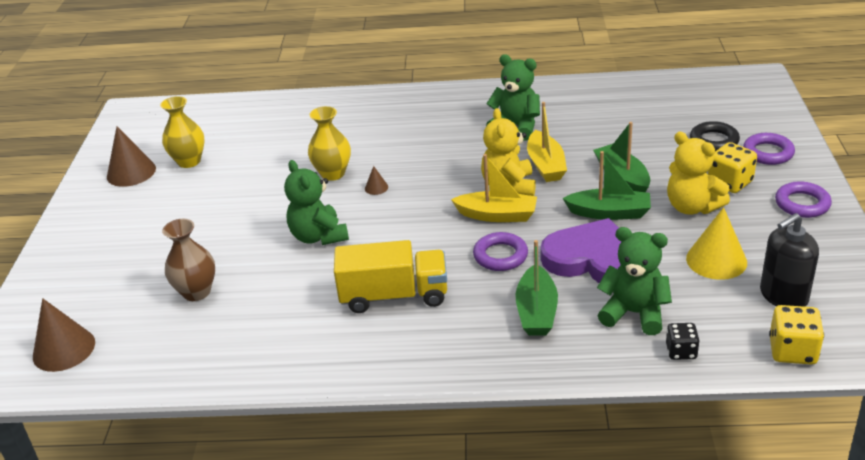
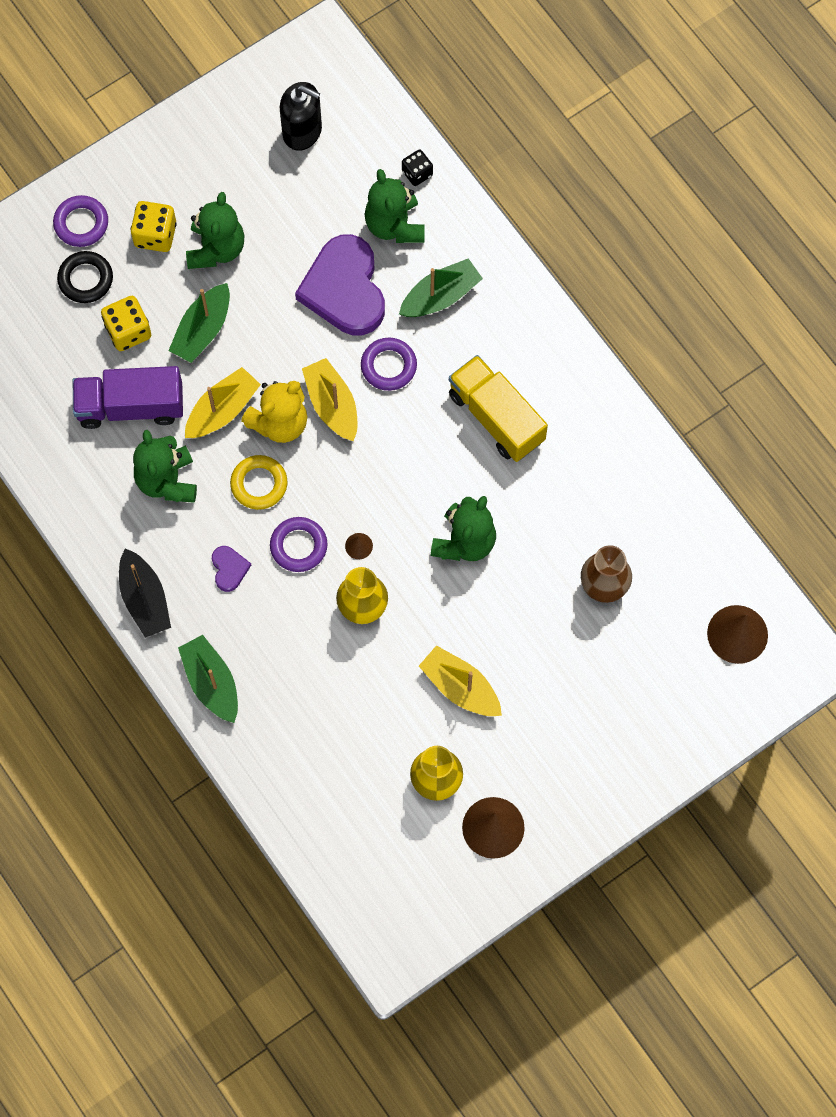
camera: 130 degrees left, 35 degrees up
(227, 193) = (460, 687): none -> yellow boat
(426, 131) = (229, 569): none -> purple heart
(444, 96) = (145, 599): none -> black boat
(471, 162) = (259, 484): none -> yellow ring
(588, 129) = (131, 406): none -> purple truck
(609, 213) = (268, 312): green boat -> green boat (211, 682)
(692, 207) = (216, 249): yellow teddy bear -> green teddy bear
(716, 260) = (285, 197): yellow cone -> none
(792, 351) = (366, 102): yellow dice -> yellow dice (128, 331)
(802, 204) = (156, 164): purple ring -> purple ring (298, 546)

